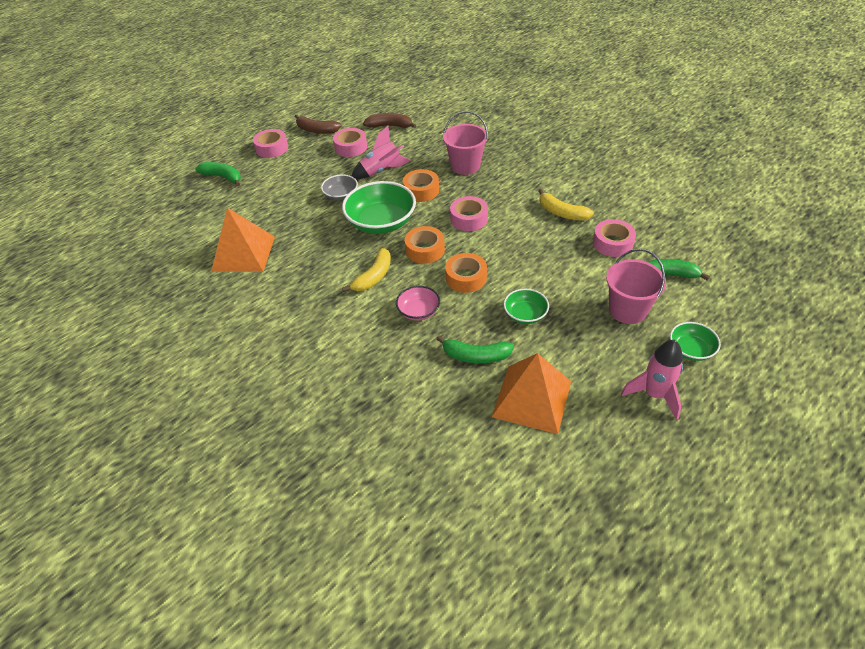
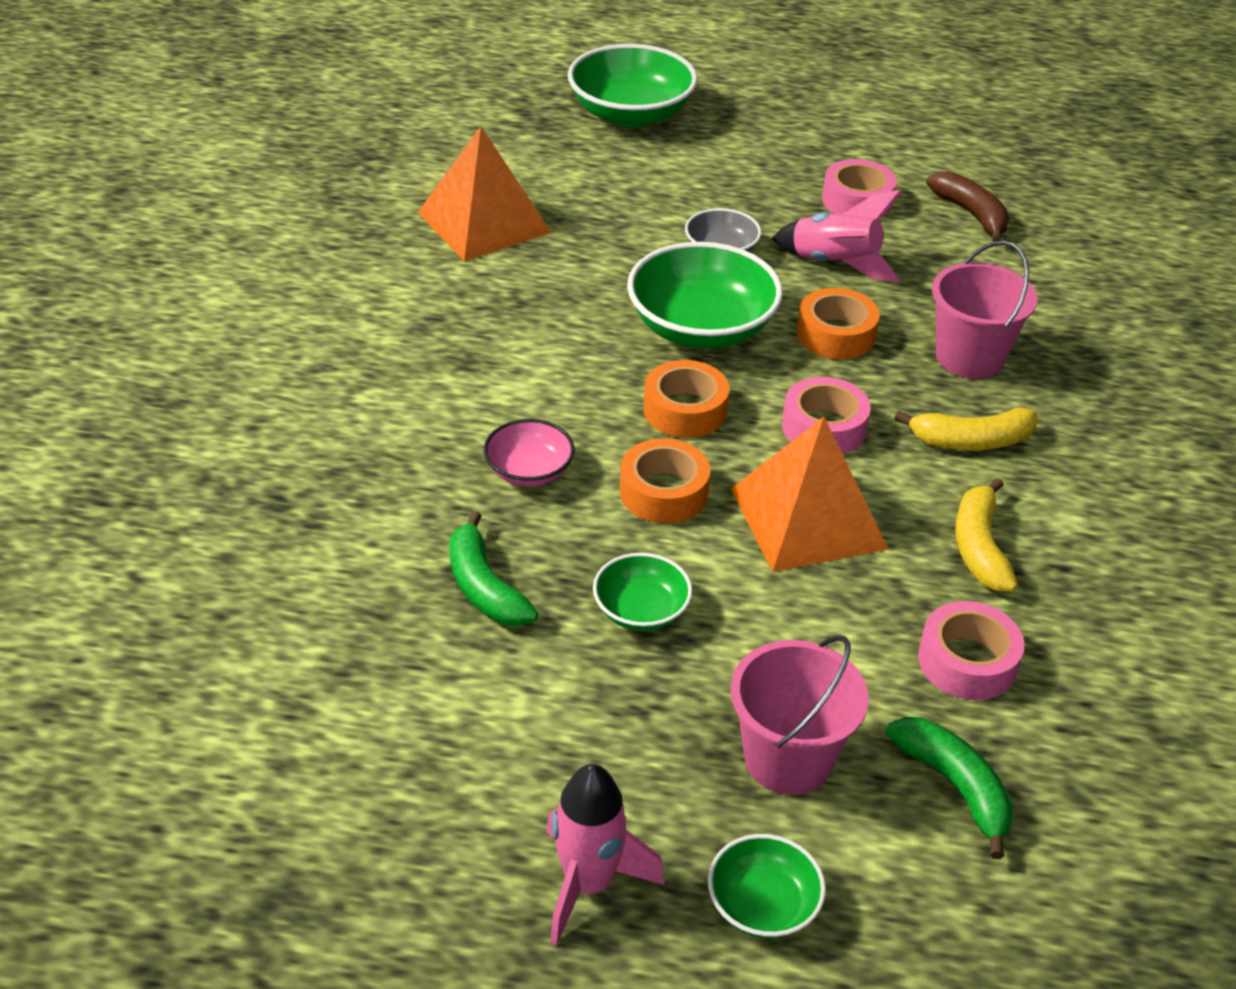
camera: 50 degrees right, 5 degrees down
(223, 177) = (631, 114): green banana -> green bowl
(272, 148) = (754, 122): pink tape -> none
(316, 130) = (857, 142): brown banana -> none
(373, 277) = (562, 381): yellow banana -> yellow banana (971, 441)
(532, 399) = (442, 703): orange pyramid -> orange pyramid (807, 518)

